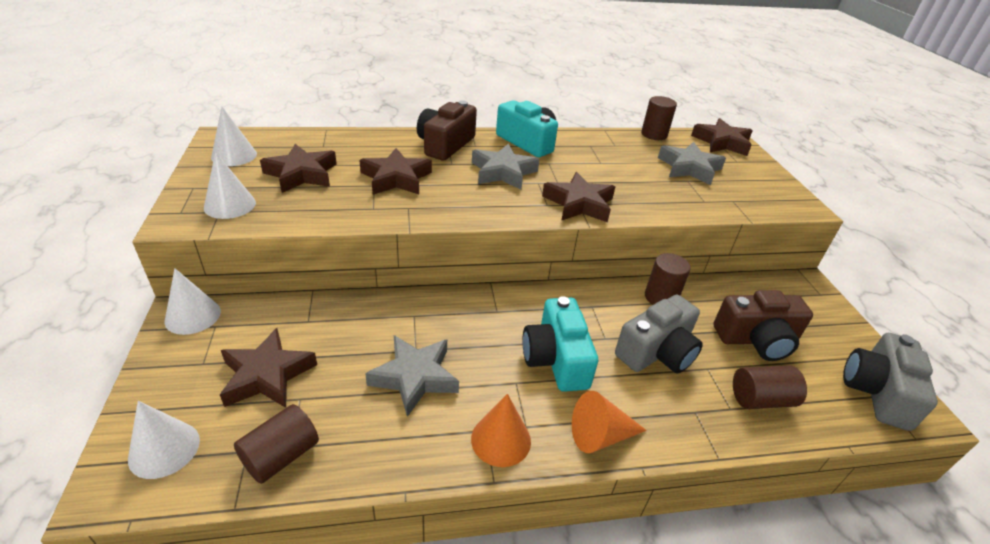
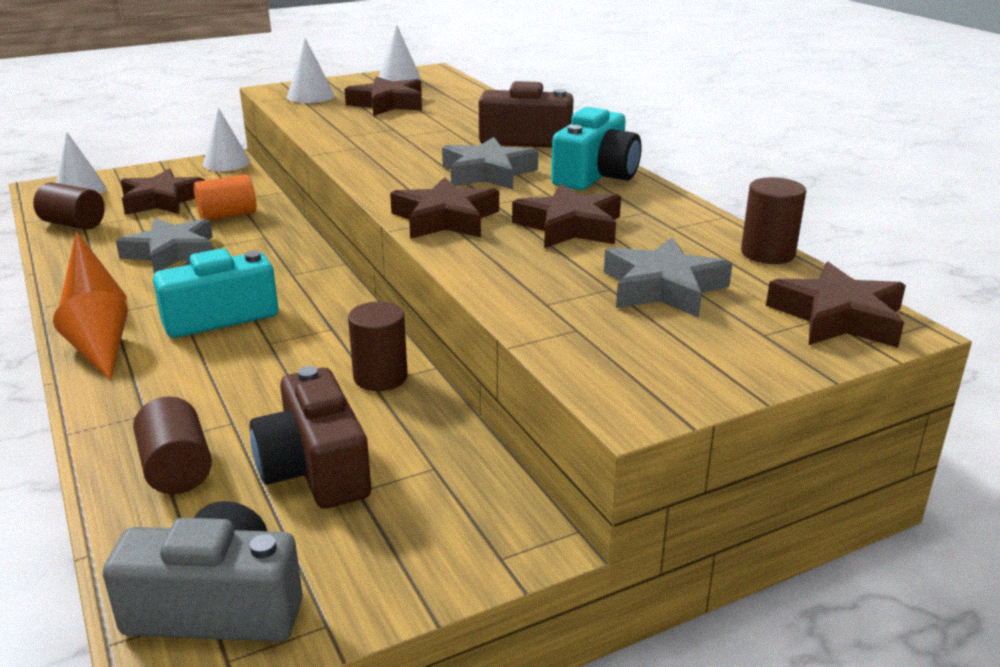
camera: 75 degrees right, 10 degrees down
(348, 331) = (227, 215): none -> orange cylinder
(396, 178) = (416, 133): brown star -> brown star (570, 226)
(657, 352) = (253, 380): grey camera -> none

